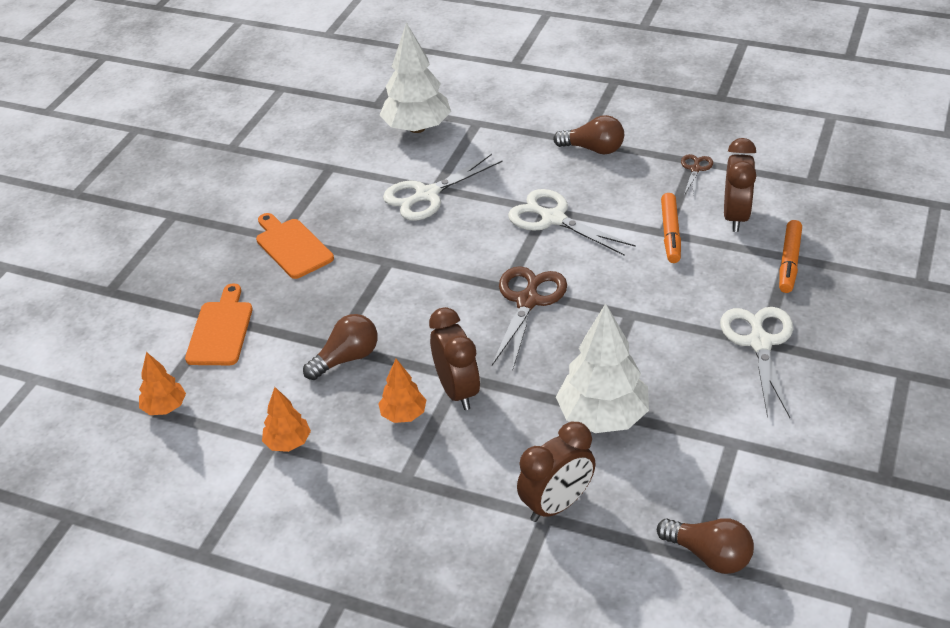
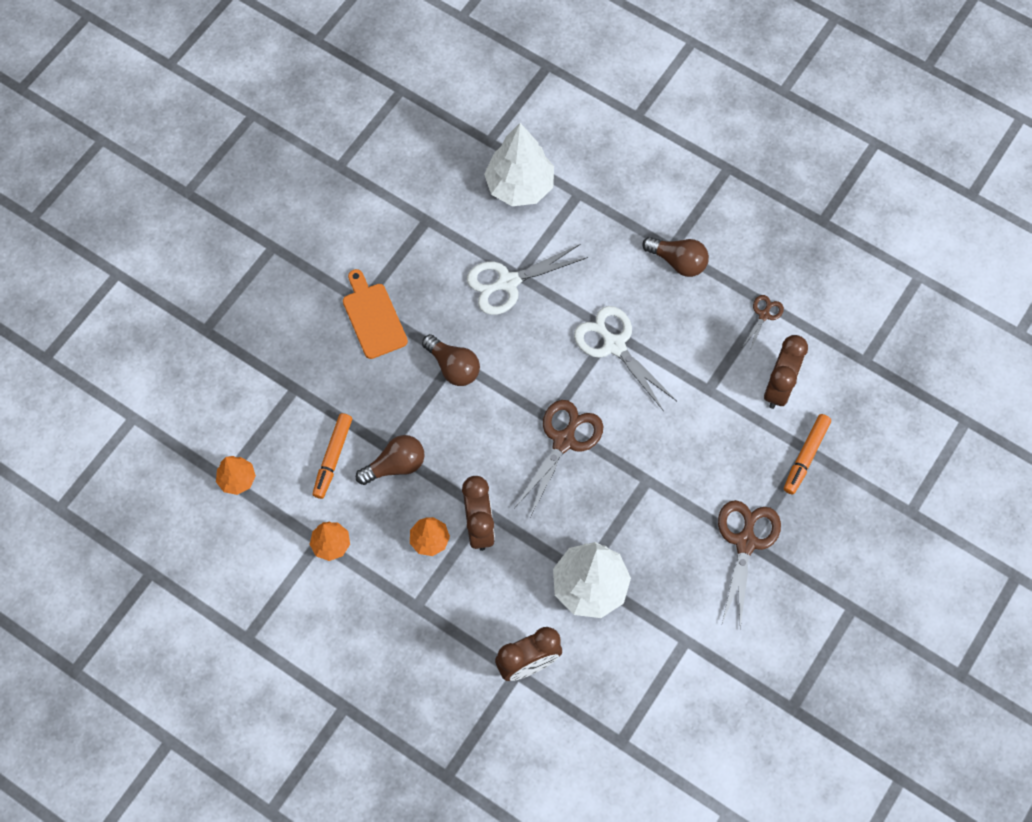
camera: 10 degrees right, 25 degrees up
(220, 330) = (295, 404): orange cutting board -> none
(670, 233) = (713, 392): orange marker -> orange marker (333, 458)
(709, 555) = (630, 742): brown light bulb -> brown light bulb (453, 367)
(759, 342) = (745, 542): white scissors -> brown scissors

